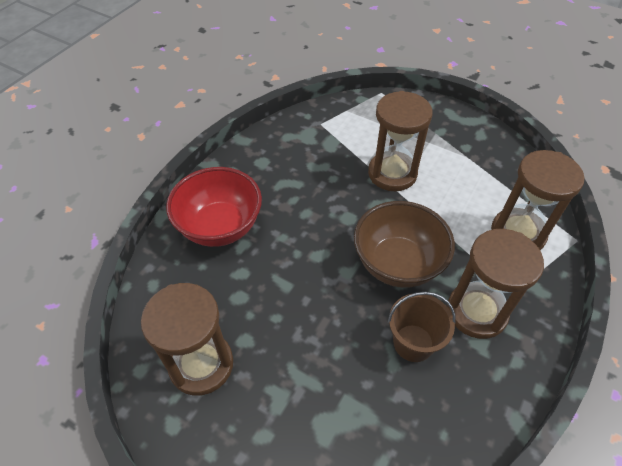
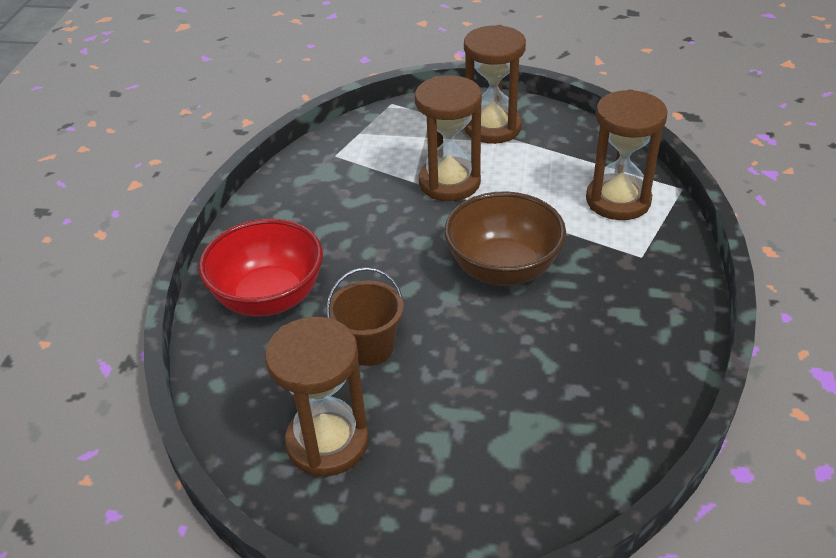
camera: 20 degrees left, 10 degrees down
(413, 343) = (560, 338): brown bucket -> brown bucket (369, 347)
(476, 312) = (612, 287): brown hourglass -> brown hourglass (492, 127)

